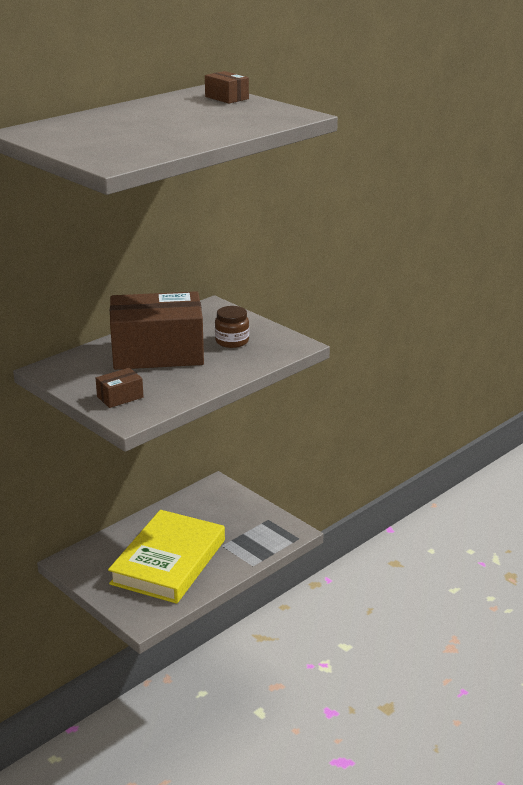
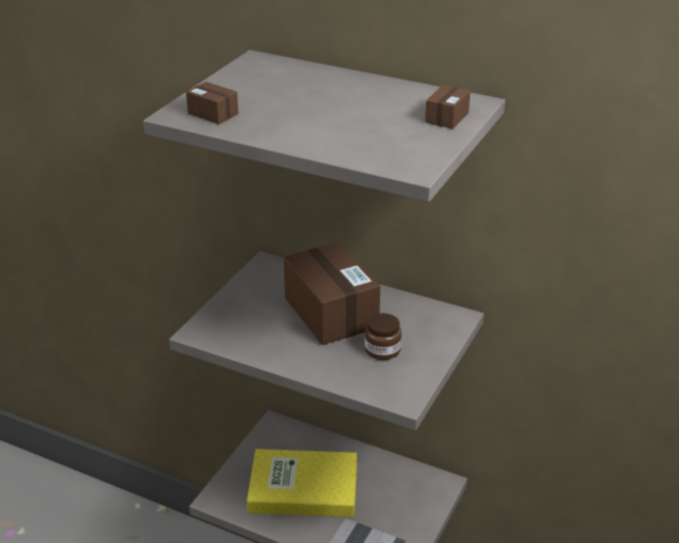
camera: 70 degrees right, 5 degrees up
(120, 397) = (237, 316): brown box -> brown box (213, 114)

